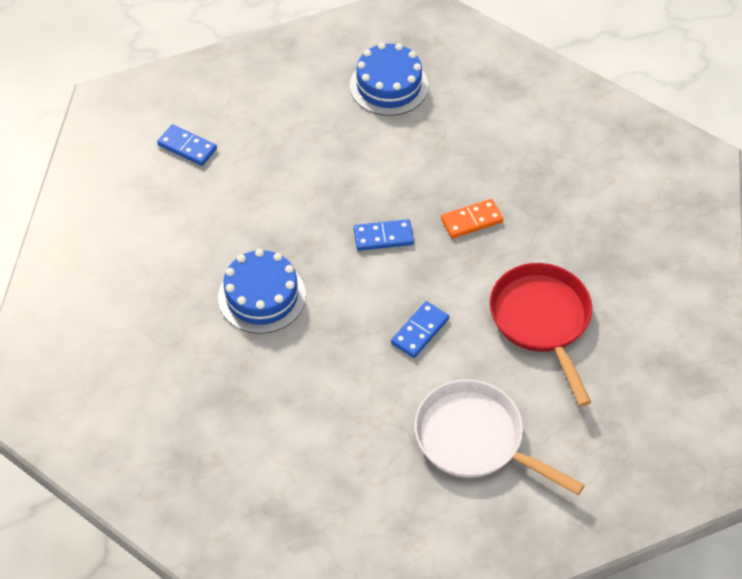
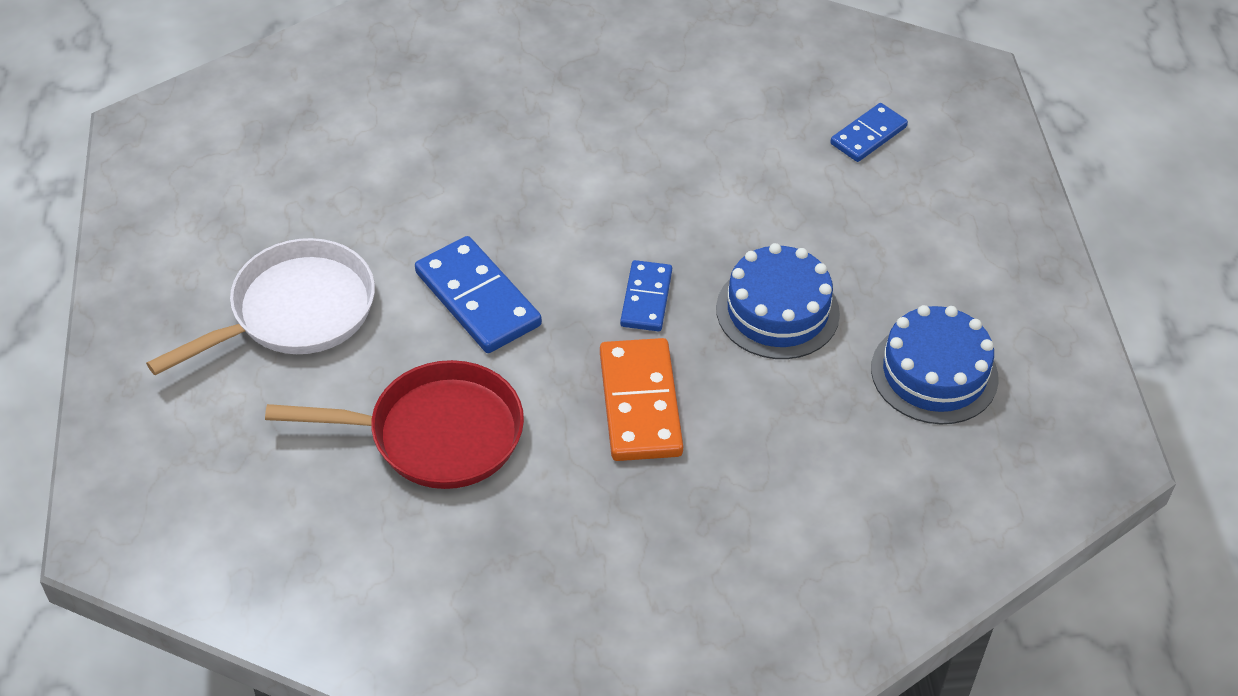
camera: 105 degrees right, 5 degrees down
(262, 296) = (596, 161): blue cake -> blue cake (777, 311)
(419, 331) = (478, 299): blue domino -> blue domino, size x1.61
(471, 220) = (639, 403): orange domino -> orange domino, size x1.61

